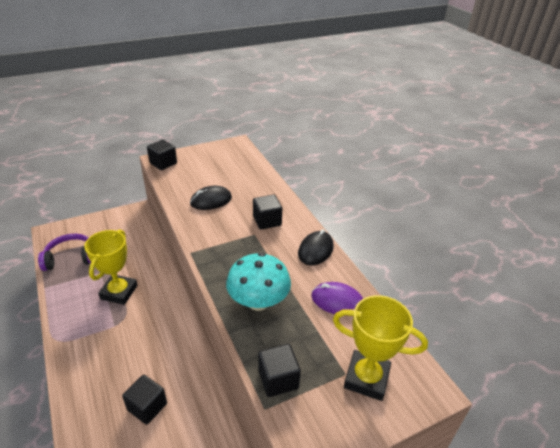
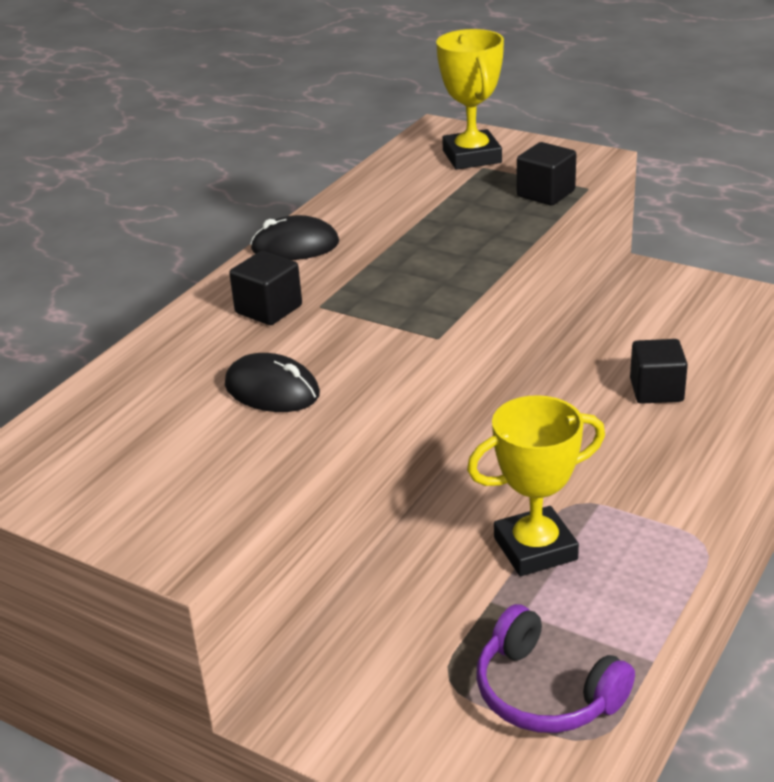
camera: 120 degrees left, 5 degrees down
(163, 163) = (191, 534): black cube -> none
(258, 301) = (456, 245): turquoise mushroom -> none
(337, 301) = (380, 201): purple mouse -> none

